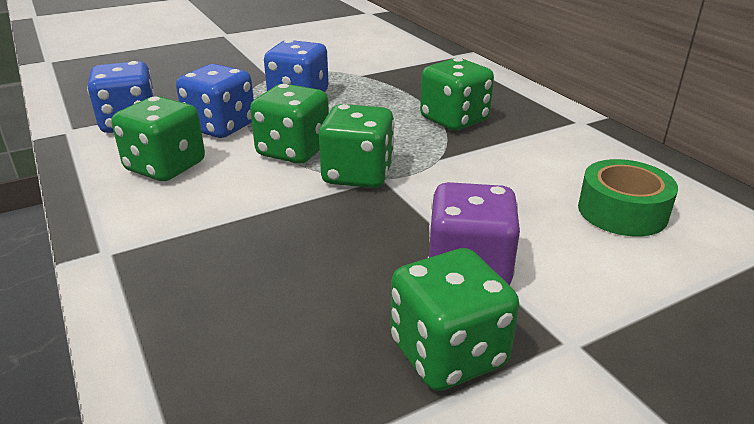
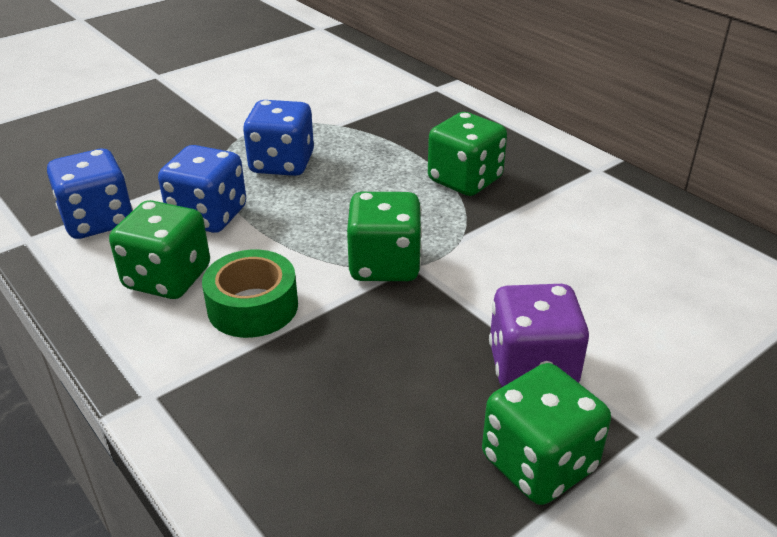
camera: 10 degrees left, 5 degrees up
(293, 151) = (303, 241): green dice -> none
(622, 211) = (662, 280): green tape -> green tape (253, 307)

